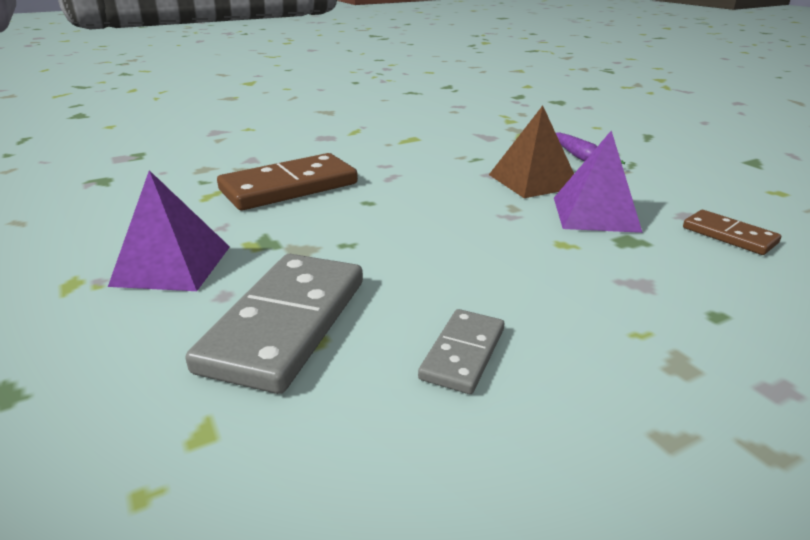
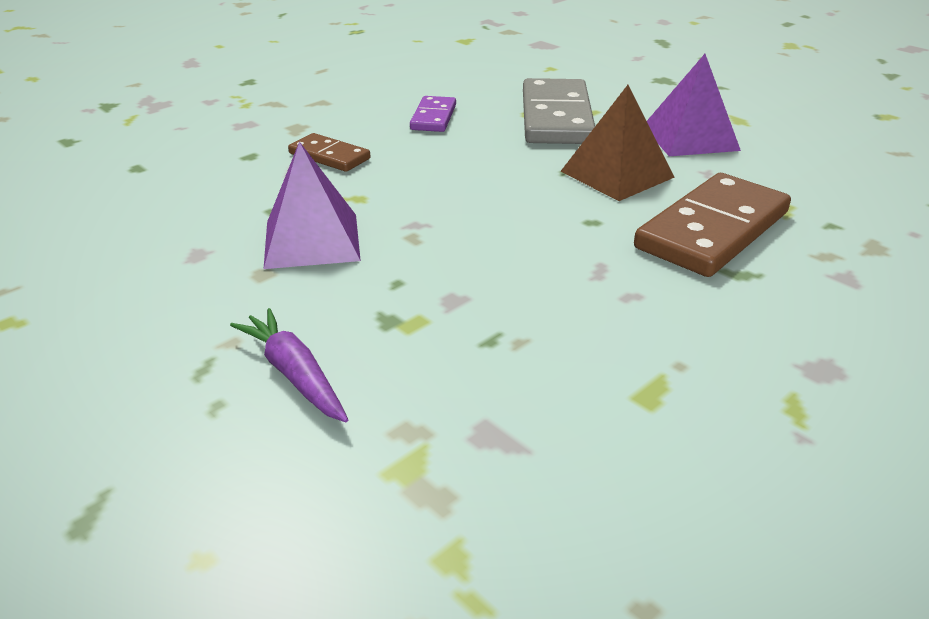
camera: 165 degrees right, 5 degrees up
(462, 353) = (433, 117): grey domino -> purple domino
(533, 181) = (387, 292): brown pyramid -> brown pyramid (617, 174)
(729, 235) = (169, 230): brown domino -> brown domino (329, 156)

